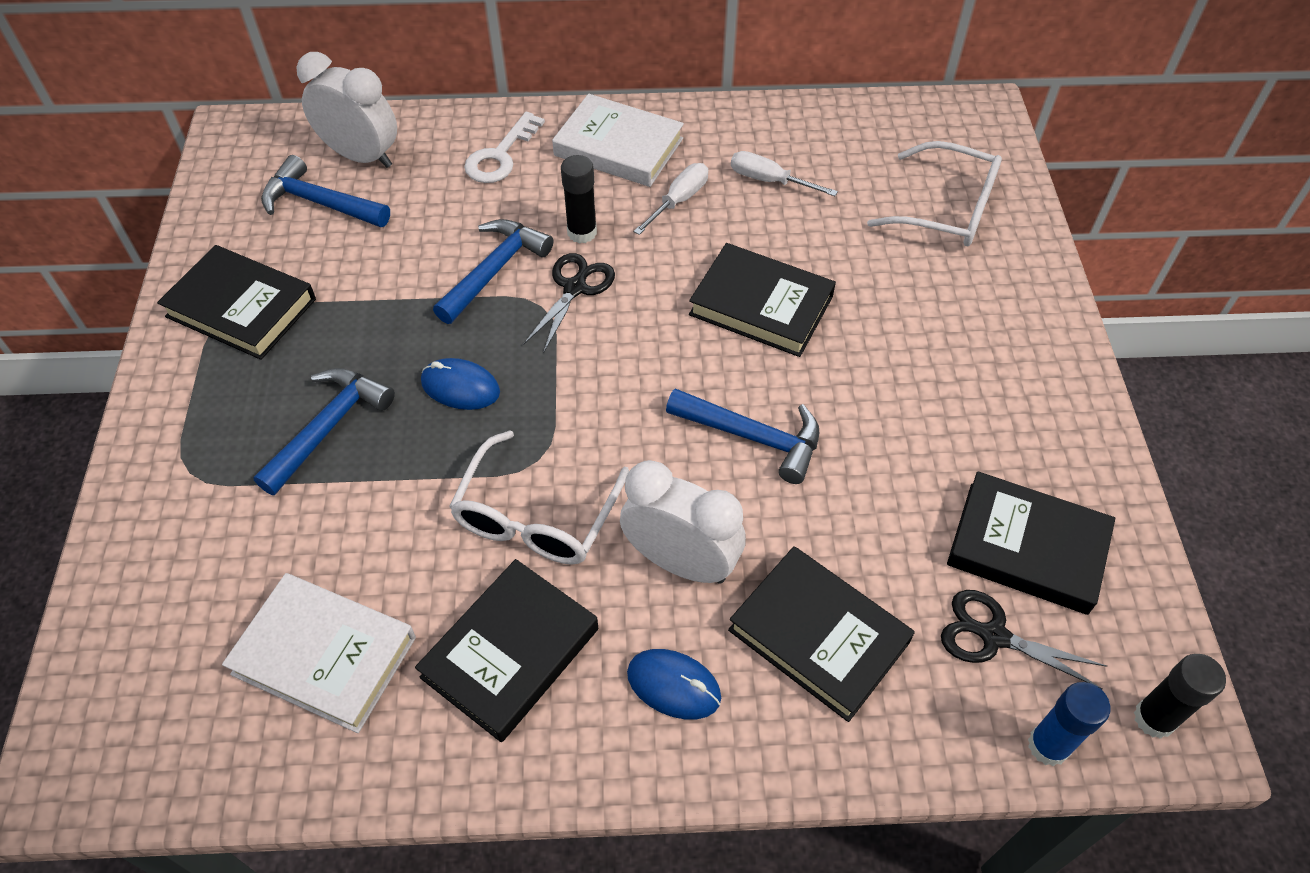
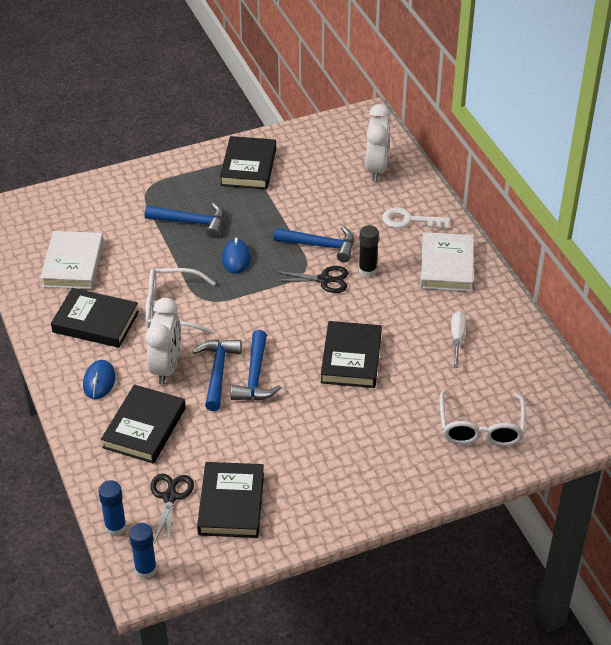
camera: 70 degrees right, 10 degrees down
(319, 203) = (333, 166): blue hammer -> blue hammer (218, 372)
(678, 201) = (416, 303): white screwdriver -> none
(1154, 718) = (145, 570): black glue stick -> blue glue stick

